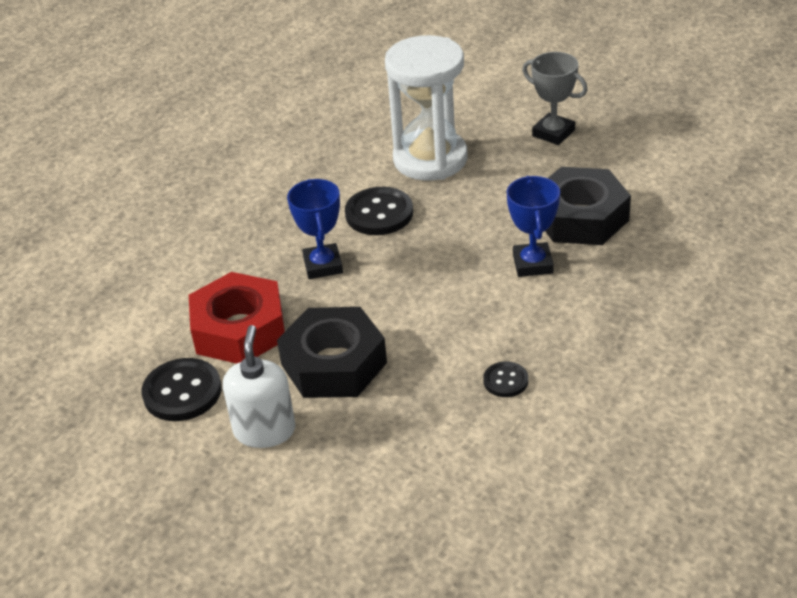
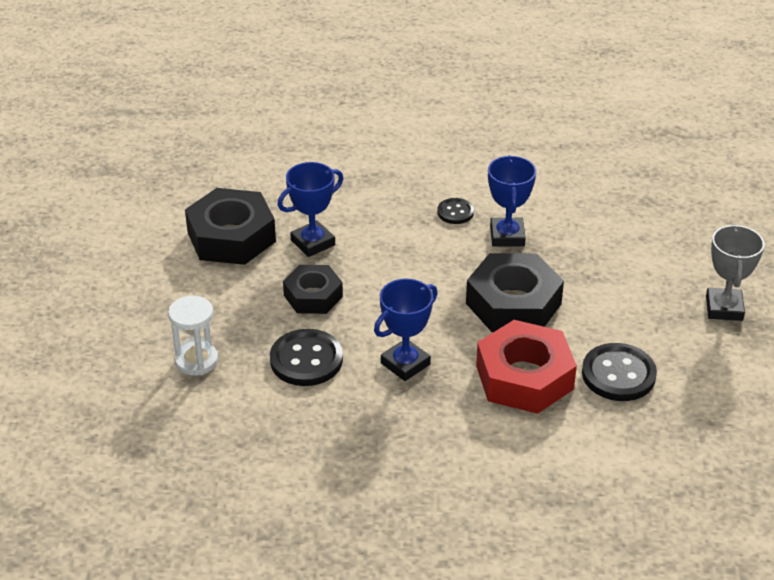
camera: 125 degrees left, 0 degrees up
(264, 430) = (609, 309): white soap dispenser -> none
(430, 159) = (196, 361): white hourglass -> white hourglass, size x0.52
(435, 404) = (507, 236): none -> blue trophy
(455, 241) = (313, 296): none -> black nut
(553, 133) = (105, 294): grey trophy -> grey trophy (724, 308)

